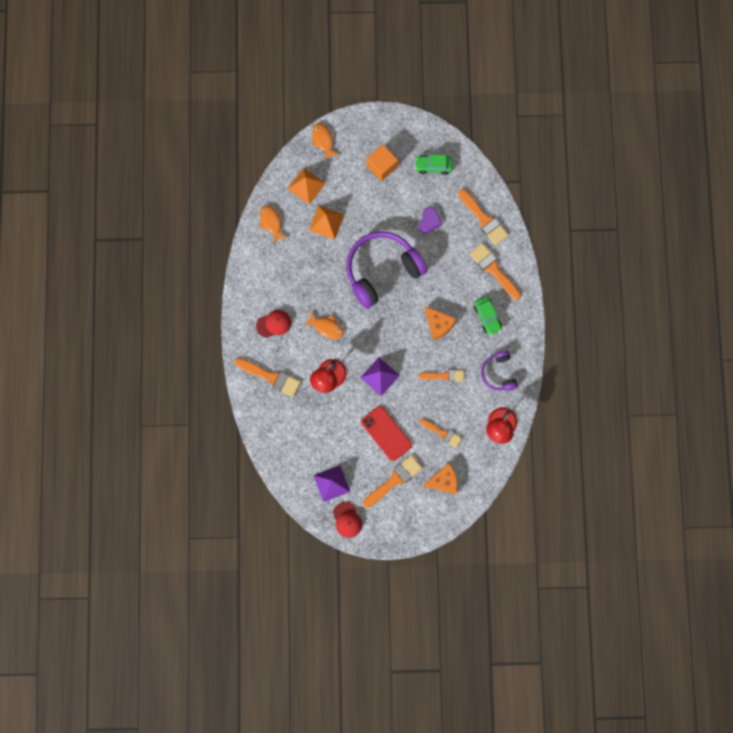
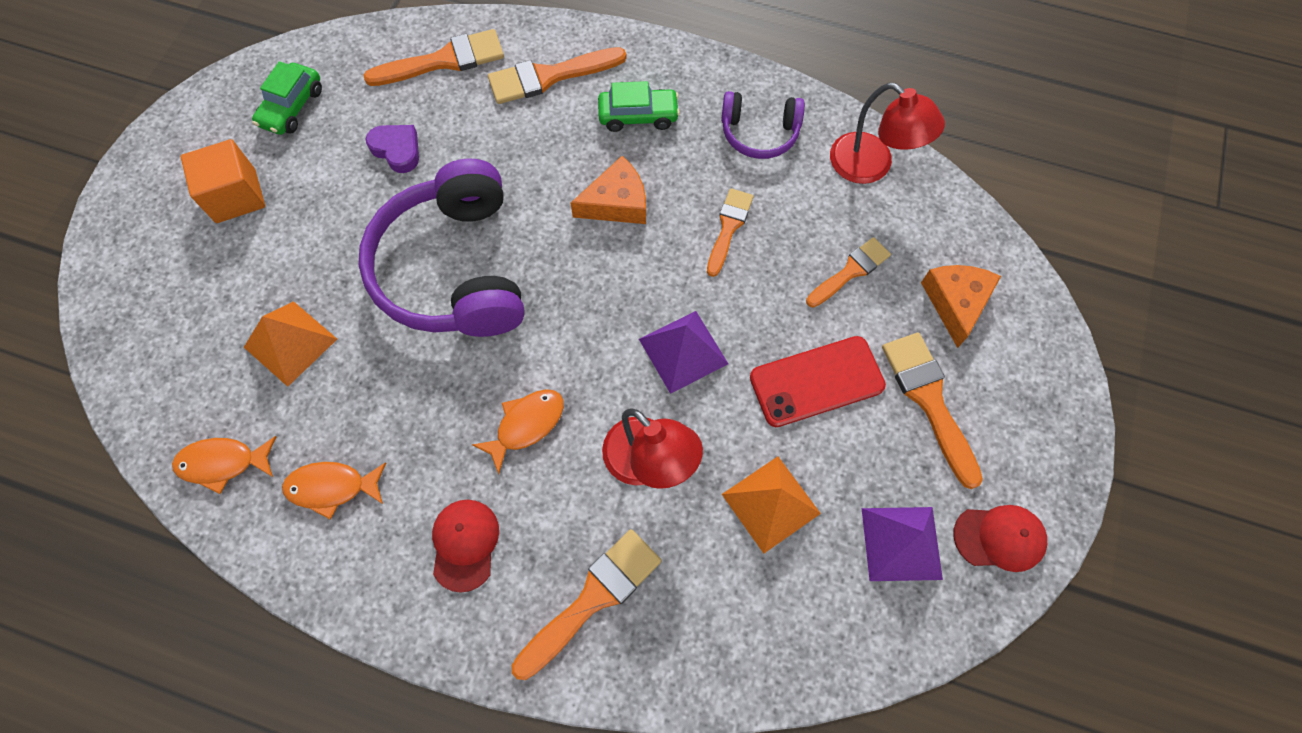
camera: 70 degrees left, 10 degrees down
(306, 186) = (186, 356): orange pyramid -> orange pyramid (771, 504)
(323, 140) = (110, 288): orange fish -> orange fish (332, 487)

